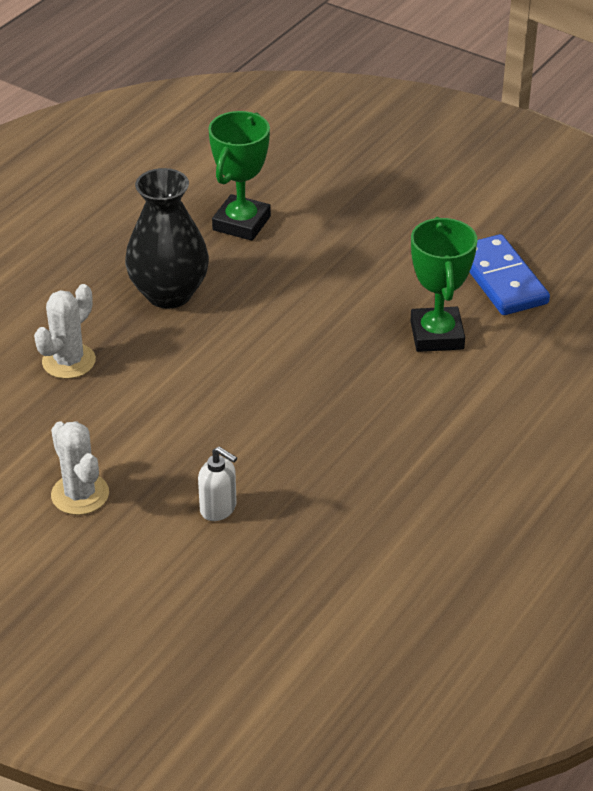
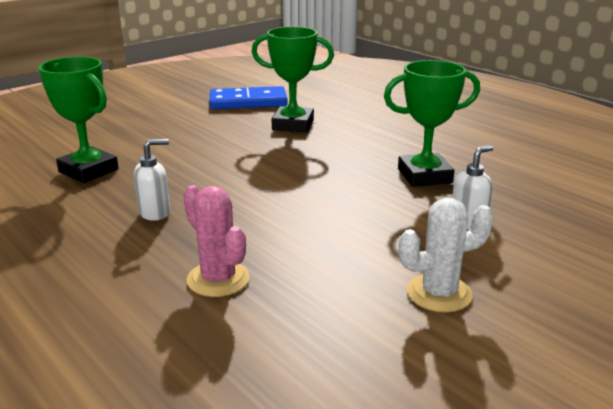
camera: 75 degrees left, 15 degrees down
(69, 361) = (218, 279): white cactus -> pink cactus
(169, 293) = (155, 213): black vase -> white soap dispenser
(324, 467) = (424, 176): none -> green trophy

